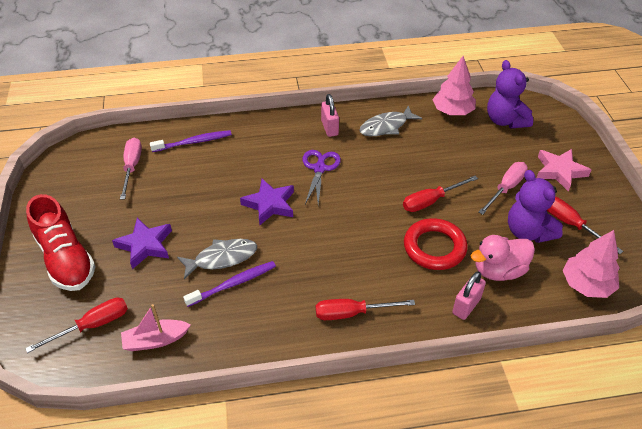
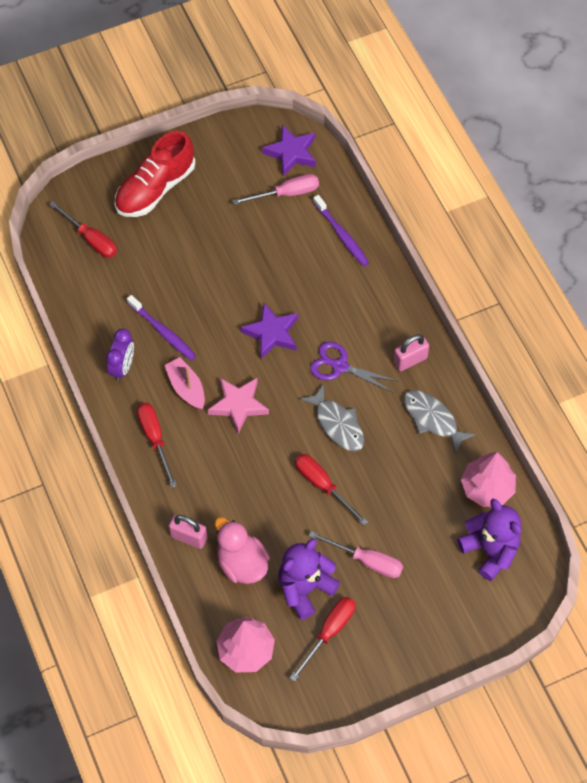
camera: 75 degrees right, 15 degrees up
(145, 245) = (188, 244): purple star -> purple star (291, 153)
(155, 340) = (88, 292): pink boat -> pink boat (186, 388)
(222, 258) = (190, 313): grey fish -> grey fish (337, 424)
(260, 325) = (123, 367): none -> purple clock
(319, 168) = (339, 366): purple scissors -> purple scissors turned 150 degrees counterclockwise
(434, 247) = (256, 498): red ring -> none
(505, 120) = (490, 550): purple teddy bear -> purple teddy bear turned 90 degrees clockwise
(559, 171) = (414, 618): pink star -> pink star (238, 405)

